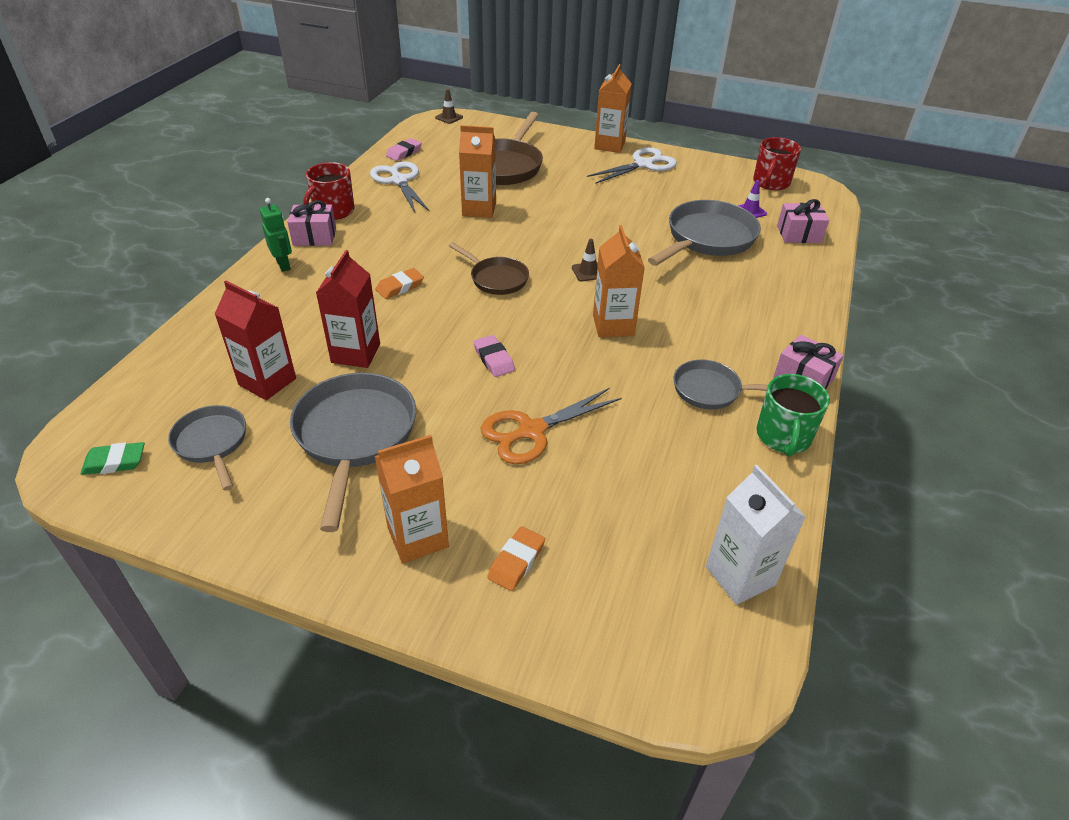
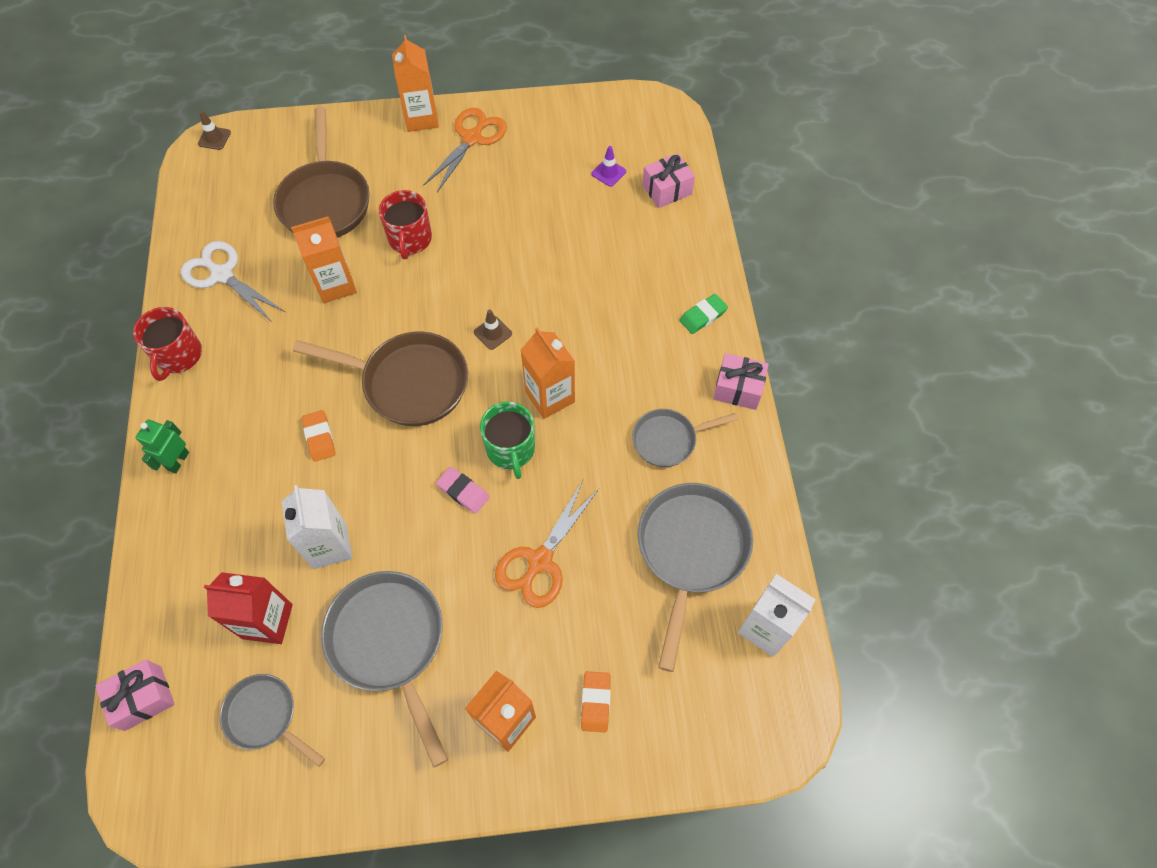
camera: 25 degrees left, 20 degrees up
(115, 462) = (189, 782): green eraser -> green eraser (703, 316)
(283, 265) = (178, 461): green robot -> green robot turned 105 degrees counterclockwise
(314, 236) = (183, 404): pink gift -> pink gift (143, 698)
(356, 353) = (329, 546): red carton -> white carton
(400, 287) = (319, 437): orange eraser -> orange eraser turned 45 degrees counterclockwise
(404, 152) = (199, 223): pink eraser -> none
(496, 278) = (408, 382): brown pan -> brown pan, size x1.70
(643, 165) = (472, 138): white scissors -> orange scissors
(707, 239) = (584, 233): grey pan -> grey pan (690, 552)
(771, 183) = (612, 117): red mug -> red mug (410, 239)
(783, 436) = (746, 466): green mug -> green mug (511, 449)

